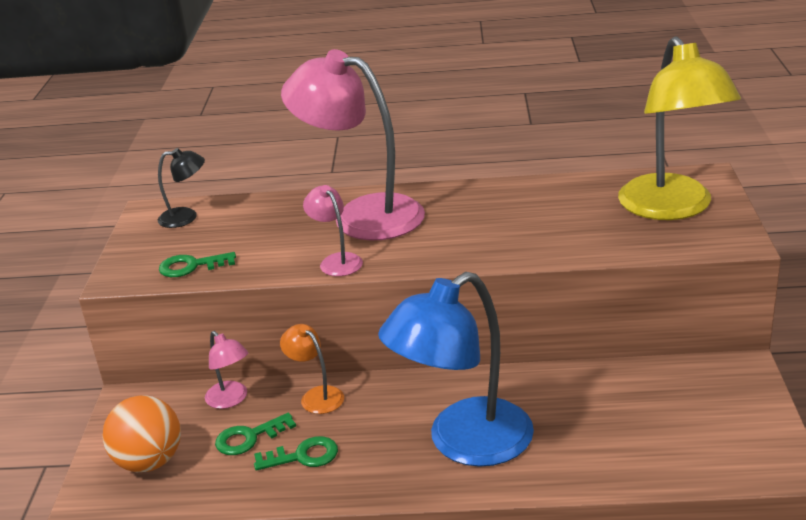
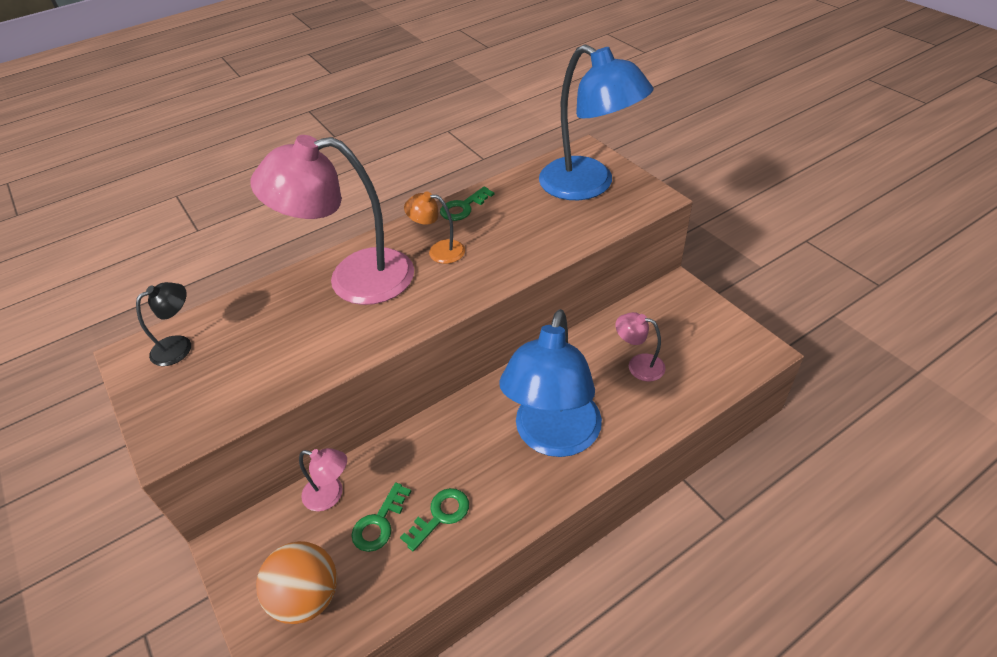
camera: 35 degrees left, 15 degrees up
(191, 266) = (236, 397): green key -> green key (463, 207)
(316, 396) = (403, 454): orange lamp -> orange lamp (439, 251)
(336, 261) = (373, 333): pink lamp -> pink lamp (638, 365)
(672, 208) = (588, 186): yellow lamp -> blue lamp

